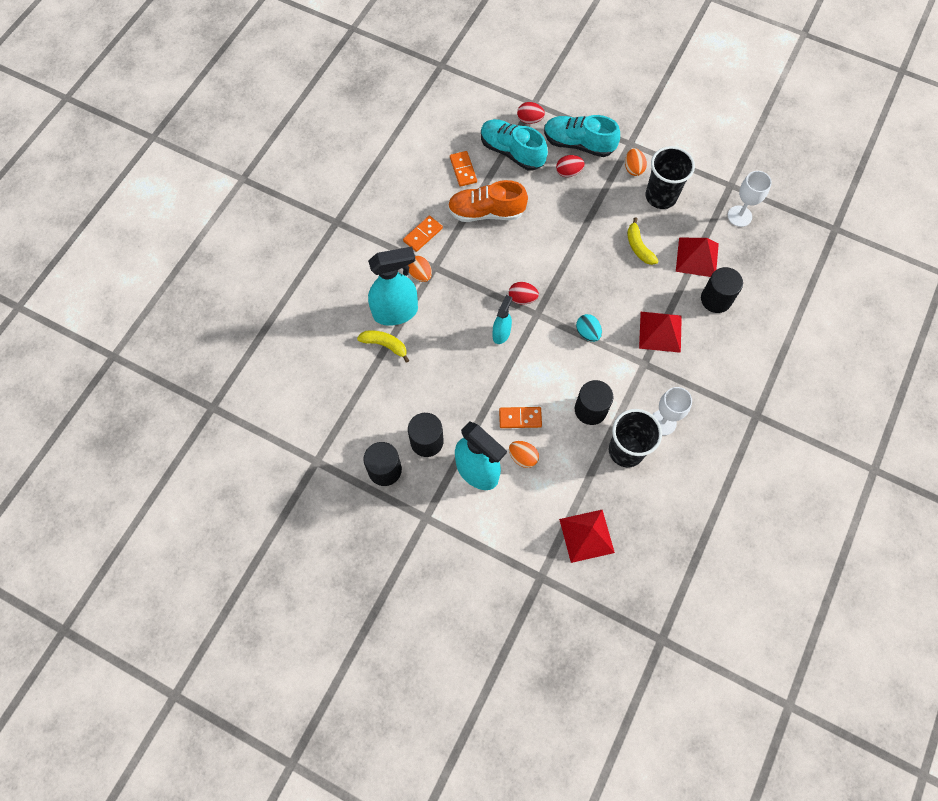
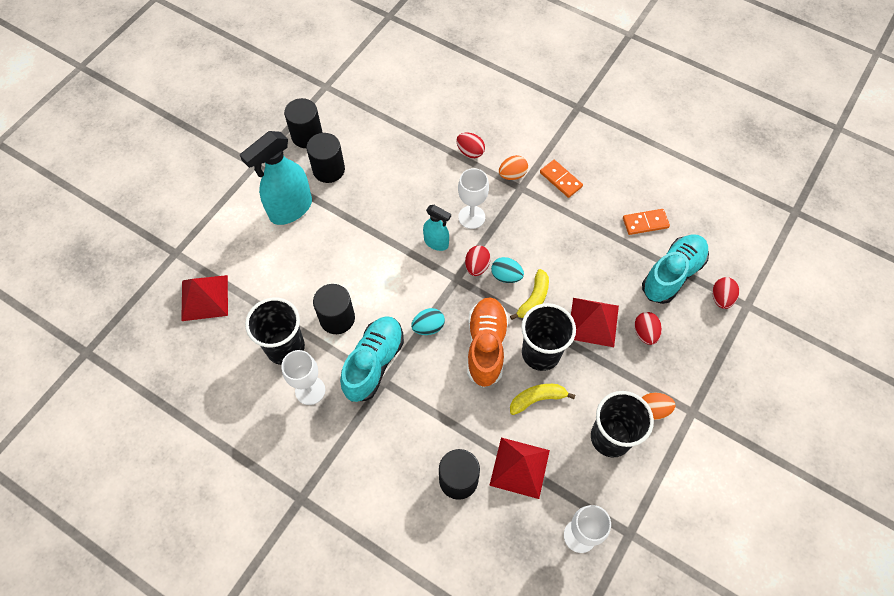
camera: 95 degrees right, 5 degrees down
(385, 345) = (434, 141): yellow banana -> yellow banana (534, 299)
(396, 312) = (470, 152): turquoise spray bottle -> red egg
(470, 306) = (471, 217): none -> white goblet
(486, 212) = (588, 241): orange shoe -> orange shoe (486, 346)
(520, 418) = (339, 251): orange domino -> none
(523, 457) = (297, 249): orange egg -> none
(529, 274) = (506, 276): none -> turquoise egg
(578, 144) = (688, 349): turquoise shoe -> turquoise shoe (374, 363)
(598, 245) = (541, 353): none -> black cup
(660, 331) = (421, 406): red pyramid -> red pyramid (593, 322)

